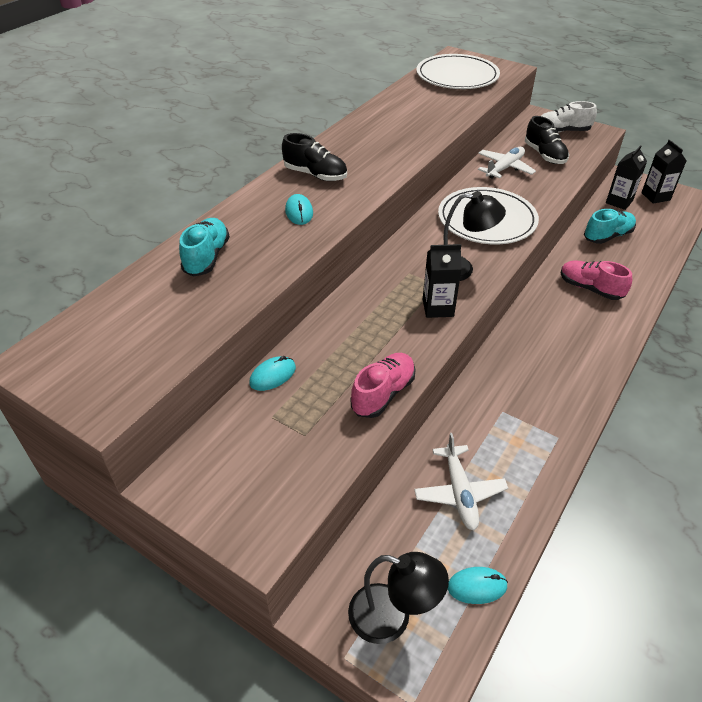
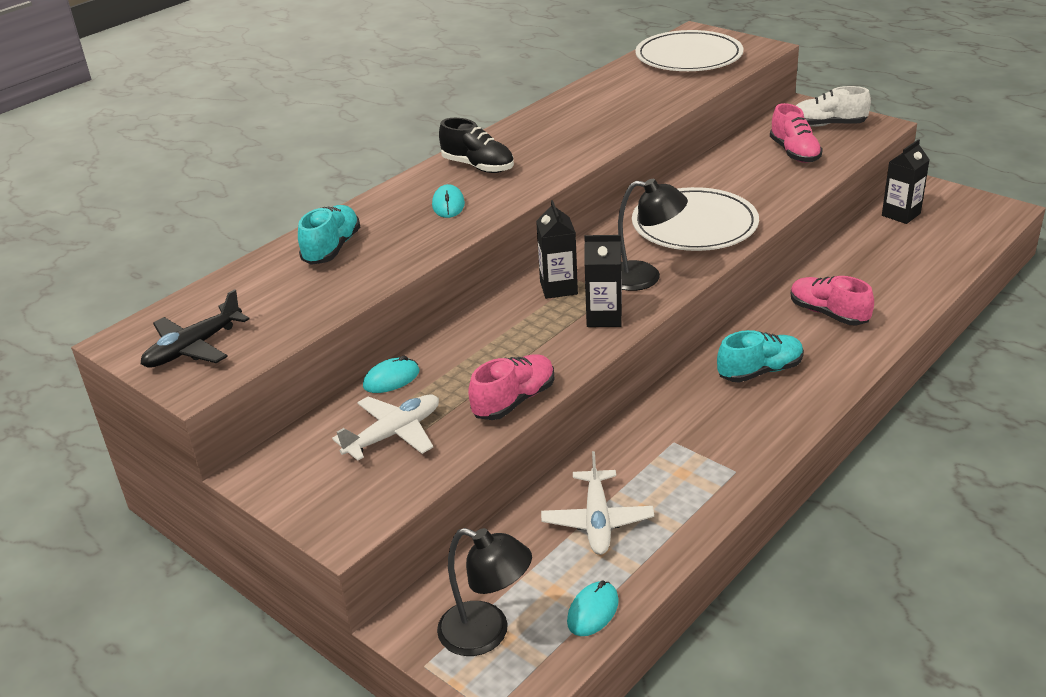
camera: 10 degrees right, 10 degrees down
(97, 368) = (193, 348): none -> black plane
(477, 586) = (593, 611): turquoise mouse -> turquoise mouse turned 60 degrees counterclockwise
(504, 168) = (736, 167): white plane -> white plane (394, 434)
(544, 155) = (794, 153): black shoe -> pink shoe
(607, 236) = (871, 254): turquoise shoe -> turquoise shoe (760, 371)
(655, 196) = (954, 208): black carton -> black carton (558, 288)

